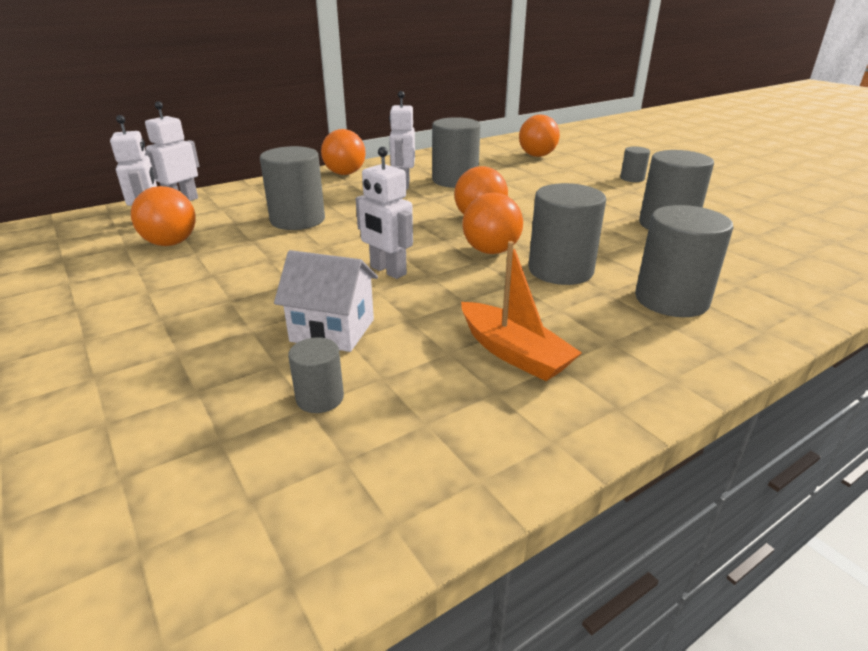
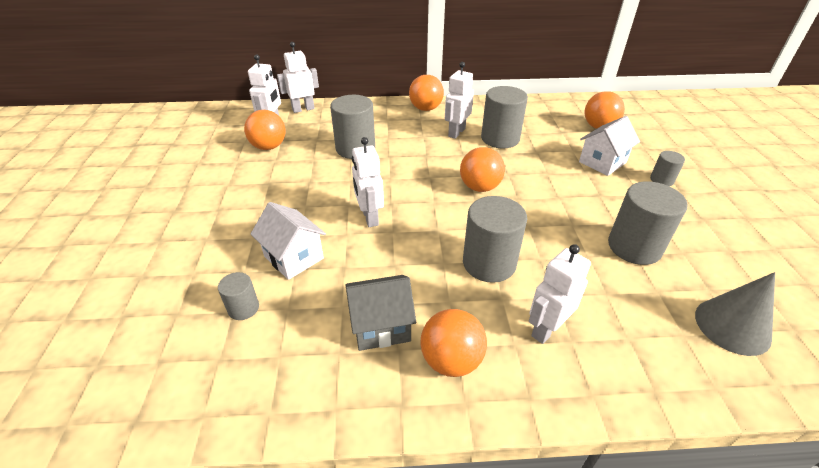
camera: 30 degrees right, 10 degrees up
(491, 251) = (456, 224): orange ball -> orange ball (451, 360)
(514, 353) = (381, 326): orange boat -> grey house
(570, 177) = (602, 162): none -> white house
(671, 300) = (546, 329): grey cylinder -> white robot
(797, 252) = (732, 326): none -> grey cone

